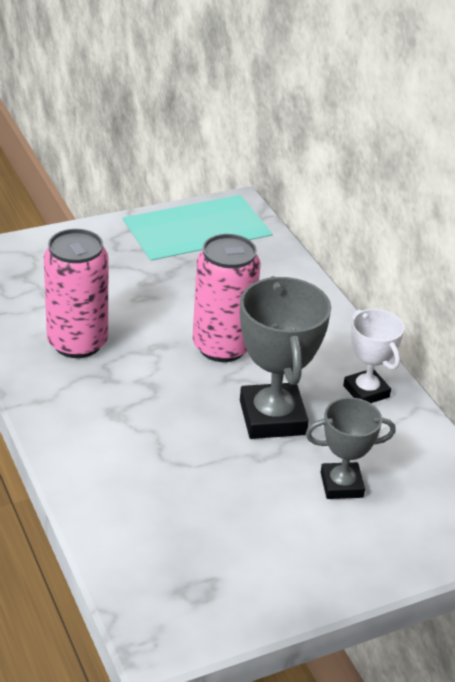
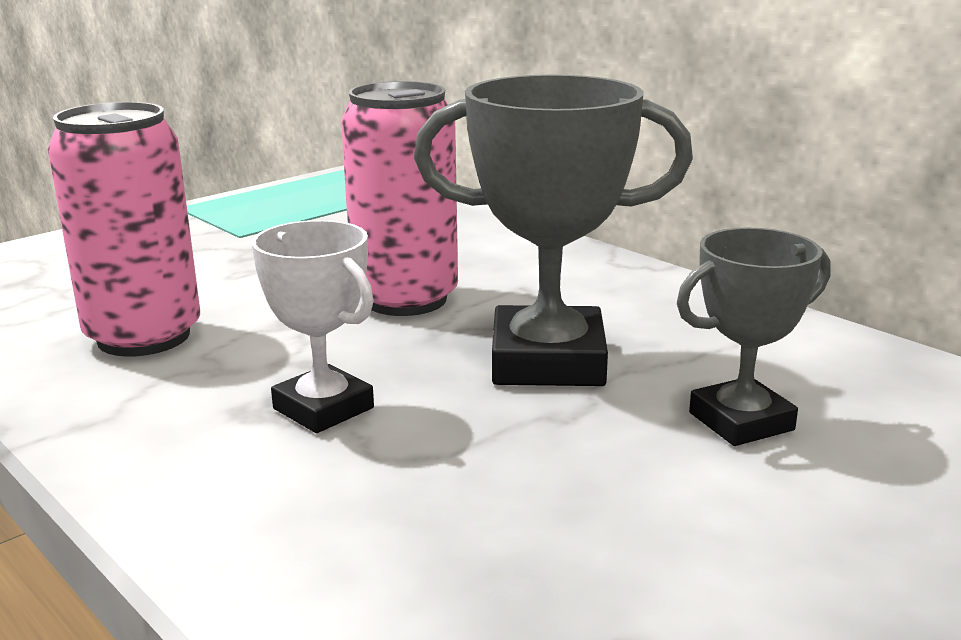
camera: 15 degrees left, 15 degrees down
(272, 417) = (548, 361): grey trophy -> grey trophy turned 60 degrees counterclockwise
(366, 391) = (672, 305): white trophy -> white trophy (323, 408)

